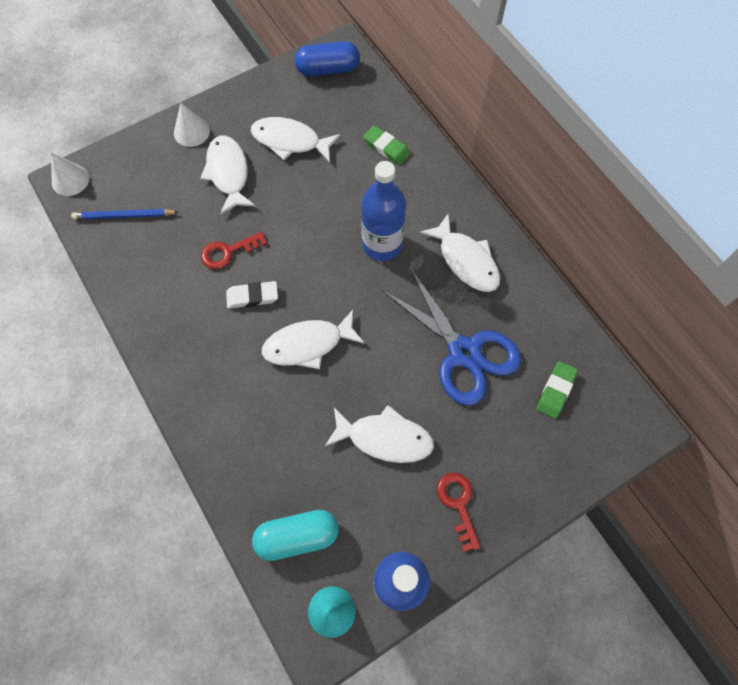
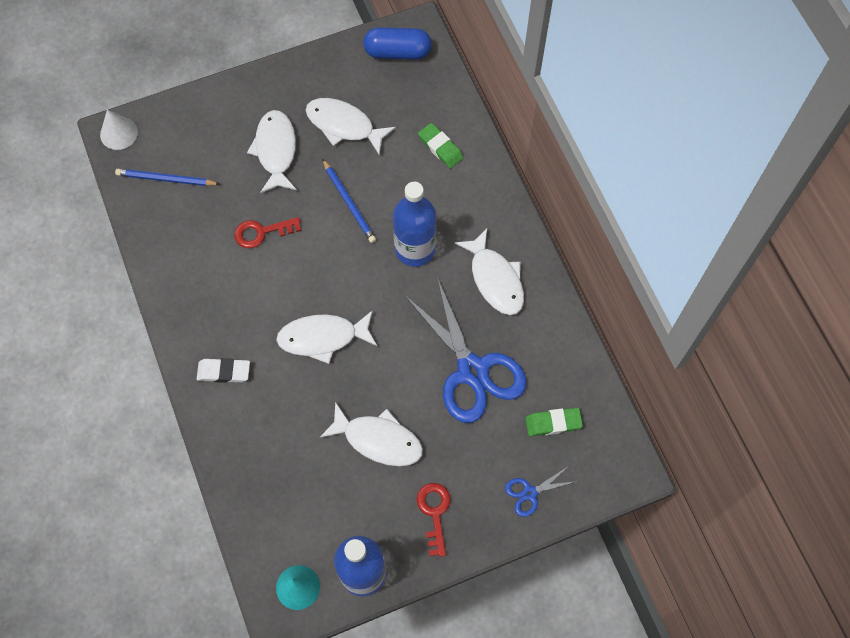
camera: 10 degrees right, 0 degrees up
(191, 132) = (246, 100): white cone -> none
(252, 297) = (277, 281): white eraser -> white eraser (224, 372)
(297, 536) = (279, 515): turquoise capsule -> none
(309, 211) = (349, 203): none -> blue pencil
(549, 466) = (530, 493): none -> blue scissors
(555, 391) = (553, 423): green eraser -> green eraser turned 45 degrees clockwise

